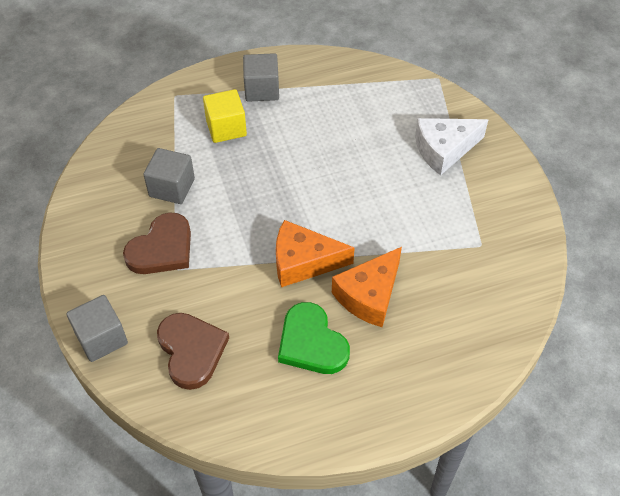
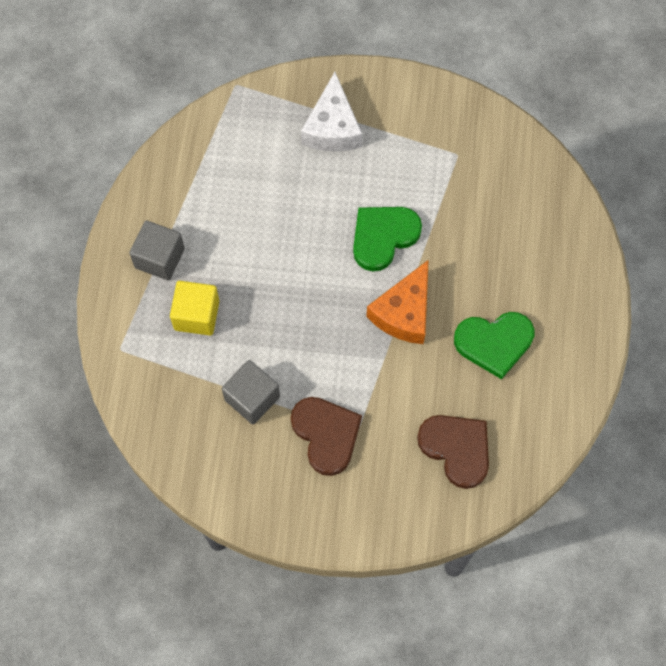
camera: 65 degrees left, 15 degrees up
(101, 338) = (406, 525): grey cube -> none
(191, 351) = (456, 449): brown heart -> brown heart turned 45 degrees clockwise
(366, 221) = (383, 237): none -> green heart
(369, 295) = (467, 273): orange cheese -> none

